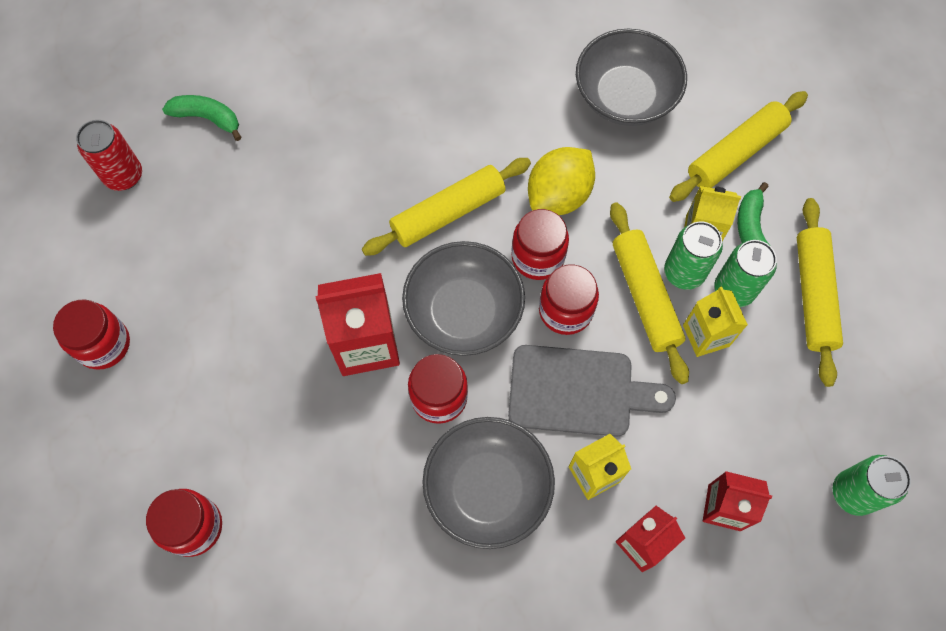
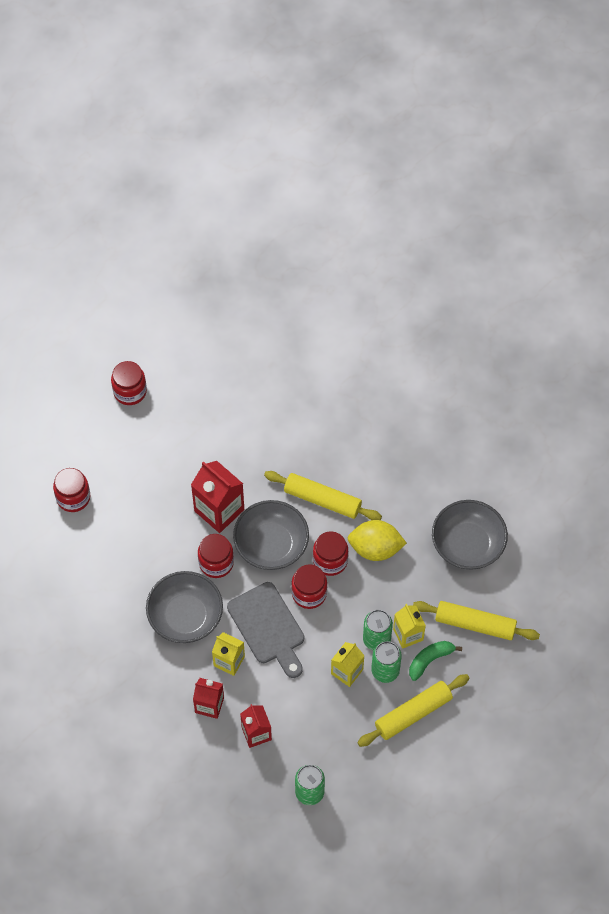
camera: 55 degrees right, 5 degrees down
(124, 176) = (224, 331): red can -> none
(207, 118) = (287, 345): green banana -> none
(645, 296) = (347, 628): yellow rolling pin -> none

